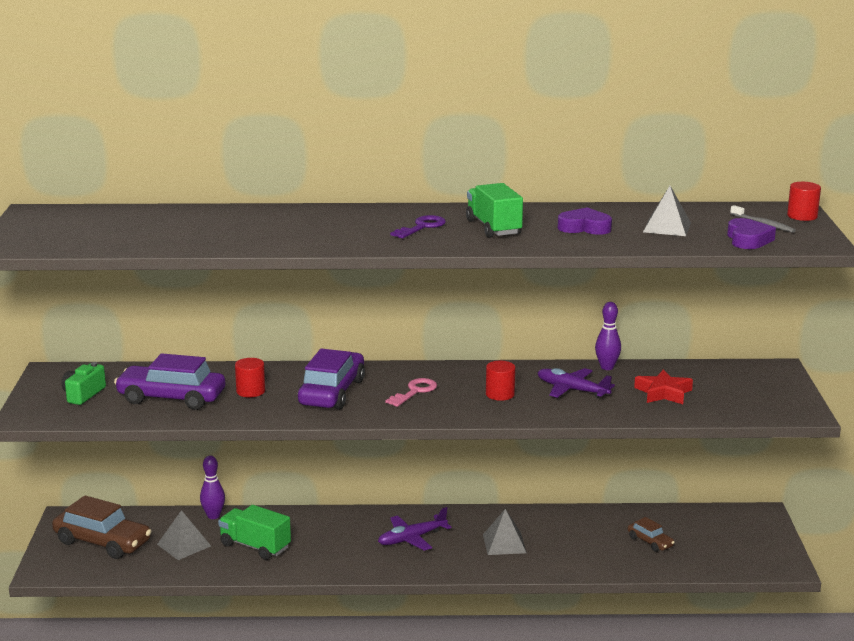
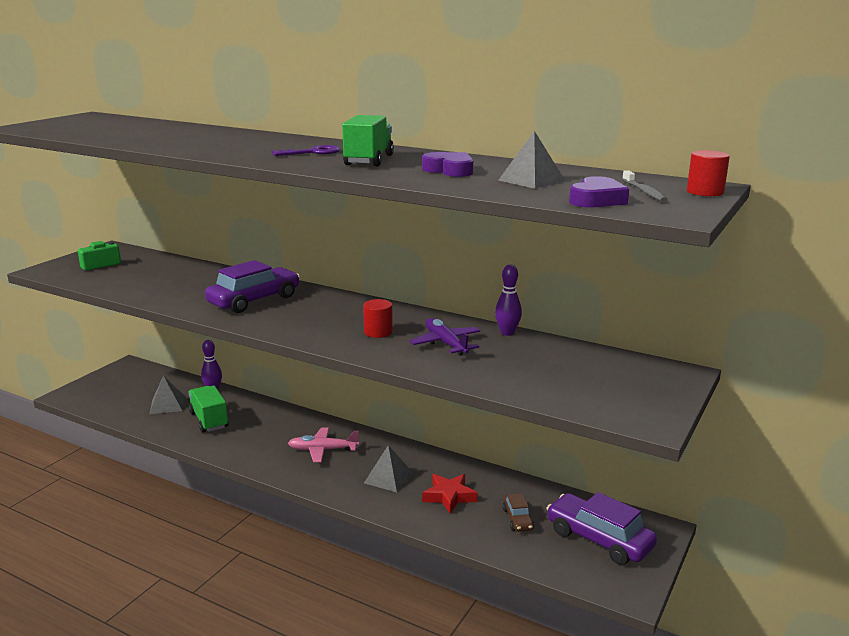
camera: 30 degrees right, 0 degrees up
(102, 542) = (124, 387): brown car -> none
(171, 398) = (145, 279): purple car -> purple car (599, 539)
(250, 391) = (202, 286): red cylinder -> none
(412, 538) = (323, 450): purple plane -> pink plane
(415, 391) = (315, 314): pink key -> none
(663, 393) = (528, 366): red star -> red star (449, 496)

